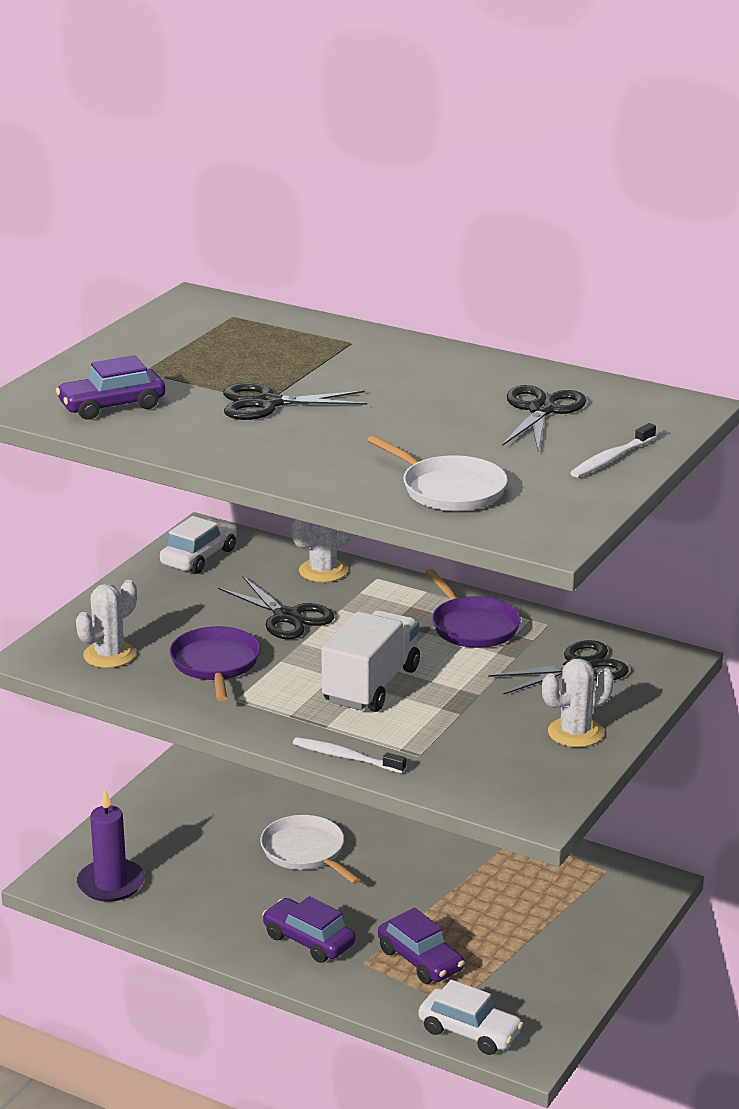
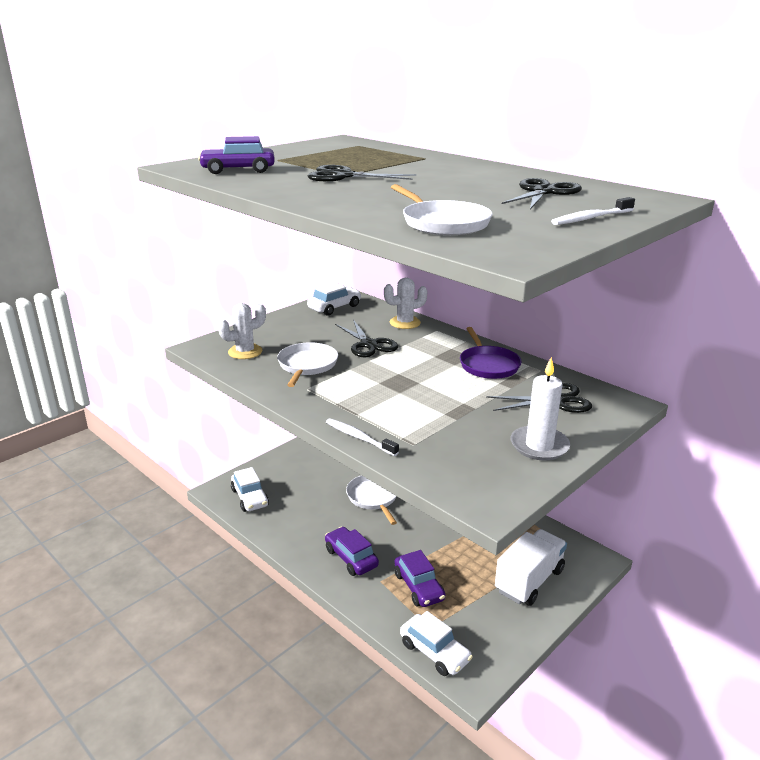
camera: 15 degrees right, 0 degrees up
(111, 884) = (250, 497): purple candle -> white car
(215, 664) = (307, 365): purple pan -> white pan
(371, 685) = (402, 392): white truck -> white truck (529, 580)
(575, 733) = (539, 446): white cactus -> white candle

